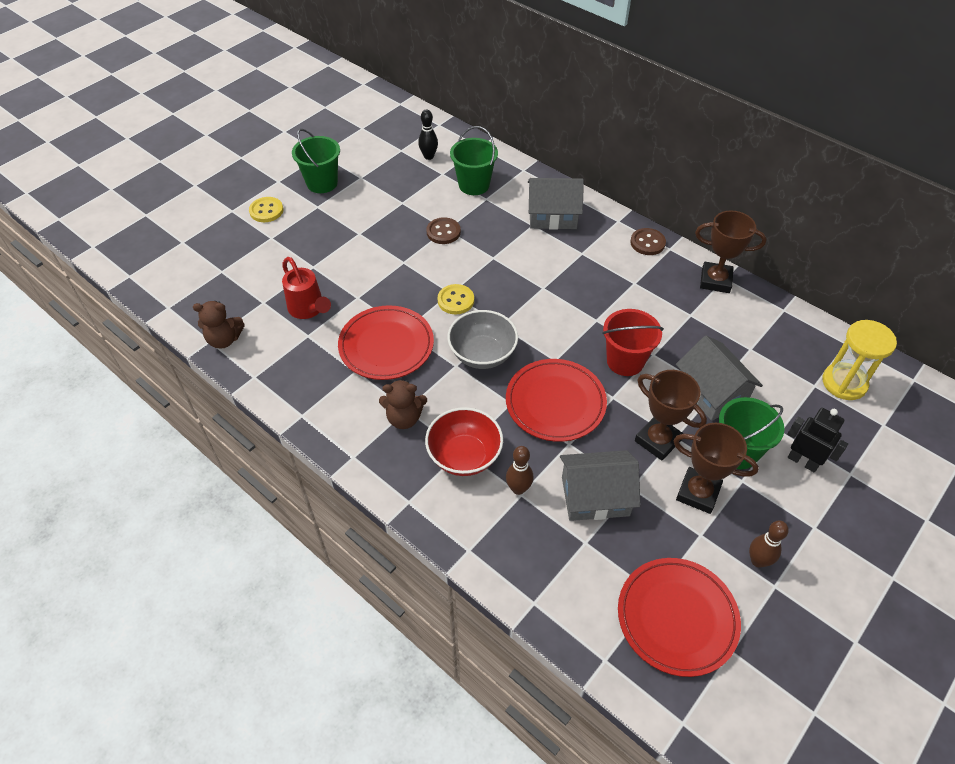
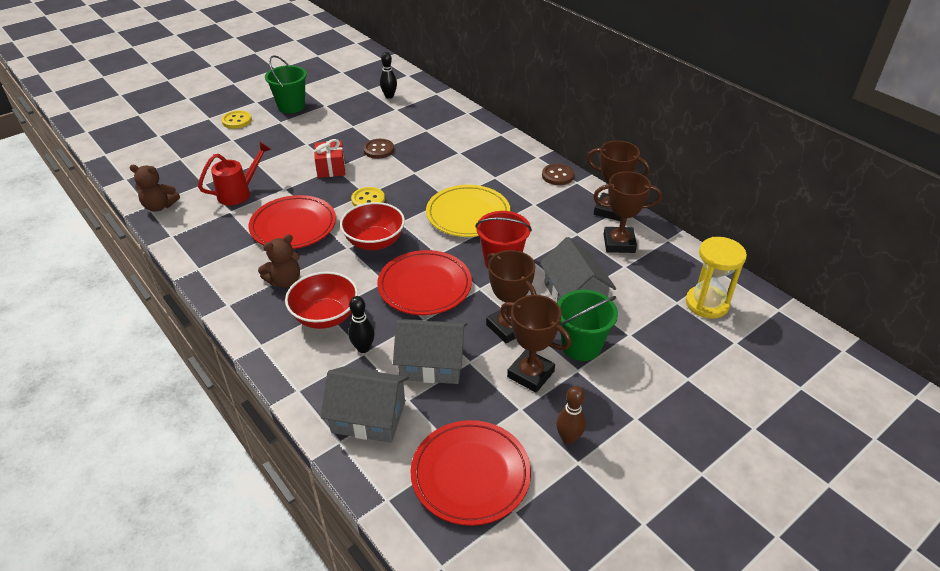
camera: 10 degrees right, 10 degrees down
(308, 309) = (239, 193): red watering can -> red watering can turned 105 degrees counterclockwise
(399, 263) = (331, 168): none -> red gift
(404, 418) = (285, 281): brown teddy bear -> brown teddy bear turned 45 degrees counterclockwise
(474, 185) = (419, 119): green bucket -> none
(482, 354) = (374, 242): grey bowl -> red bowl
(518, 488) = (363, 348): brown bowling pin -> black bowling pin
(552, 216) = (479, 148): grey house -> grey house (368, 417)
(570, 305) = (468, 214): none -> yellow plate
(736, 321) = (619, 243): none -> brown trophy
(802, 461) = (643, 362): black robot -> none

